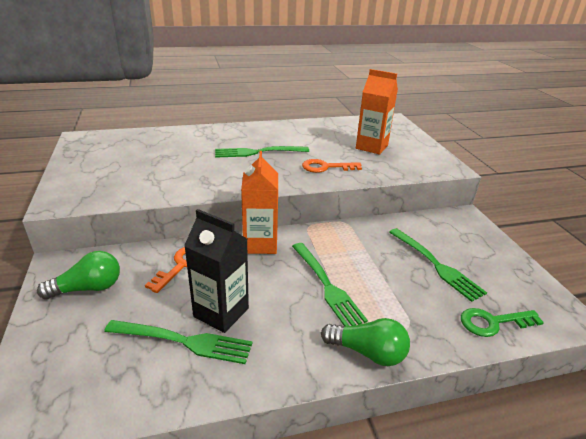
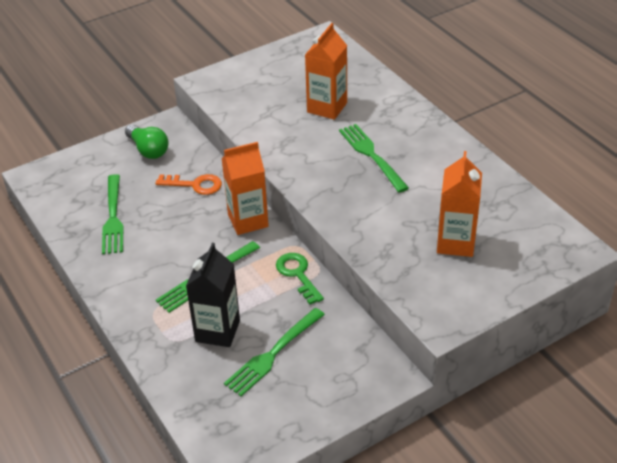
camera: 75 degrees right, 10 degrees up
(179, 155) = (327, 107): none -> orange carton
(221, 312) = (148, 226): black carton -> black carton (217, 331)
(326, 167) = (368, 214): orange key -> none
(368, 352) = (134, 318): green light bulb -> none
(493, 322) = (199, 400): green key -> green key (297, 274)

